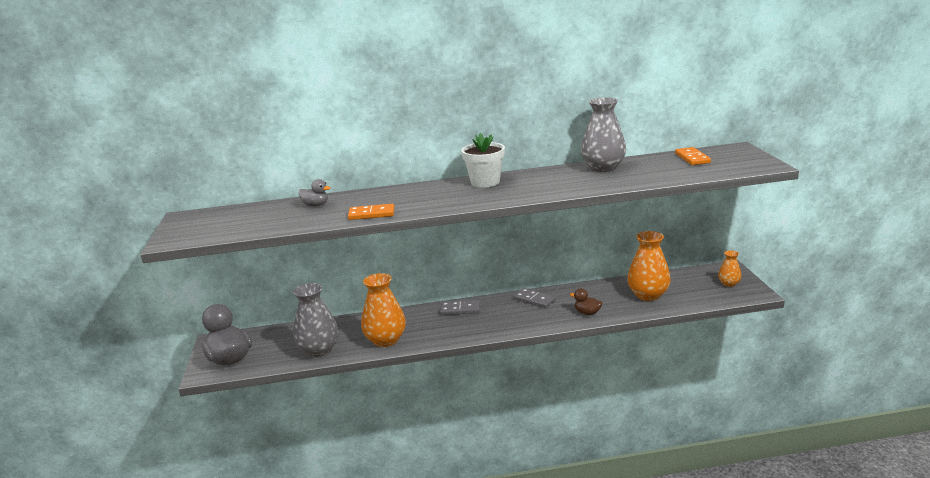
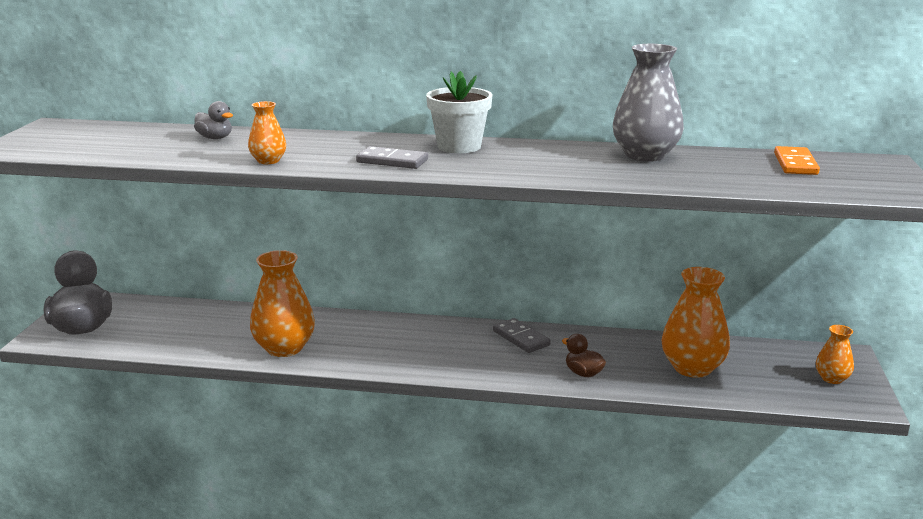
camera: 15 degrees right, 0 degrees up
(319, 350) = (193, 342): grey vase -> none
(371, 214) = (268, 161): orange domino -> orange vase
(460, 309) = (410, 329): grey domino -> grey domino (392, 161)

